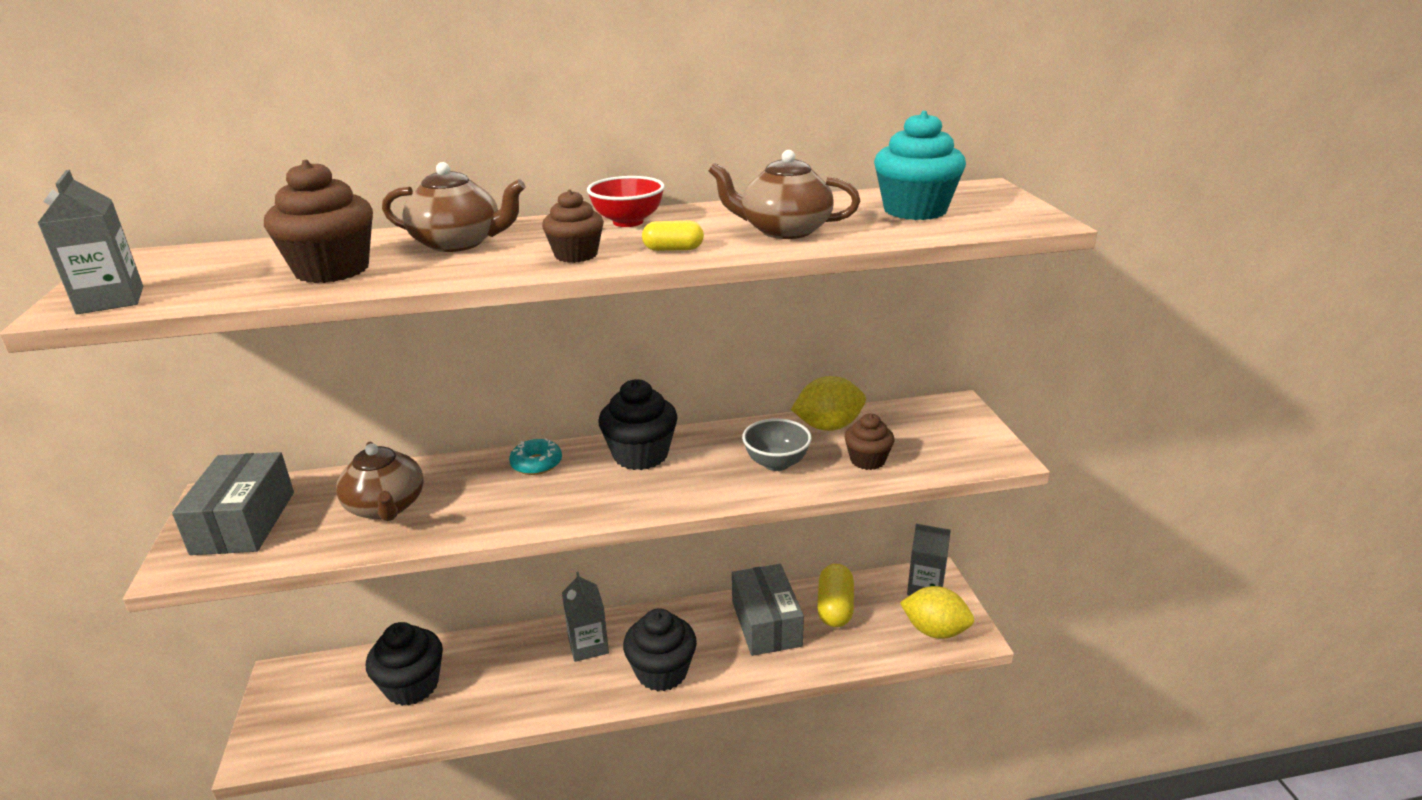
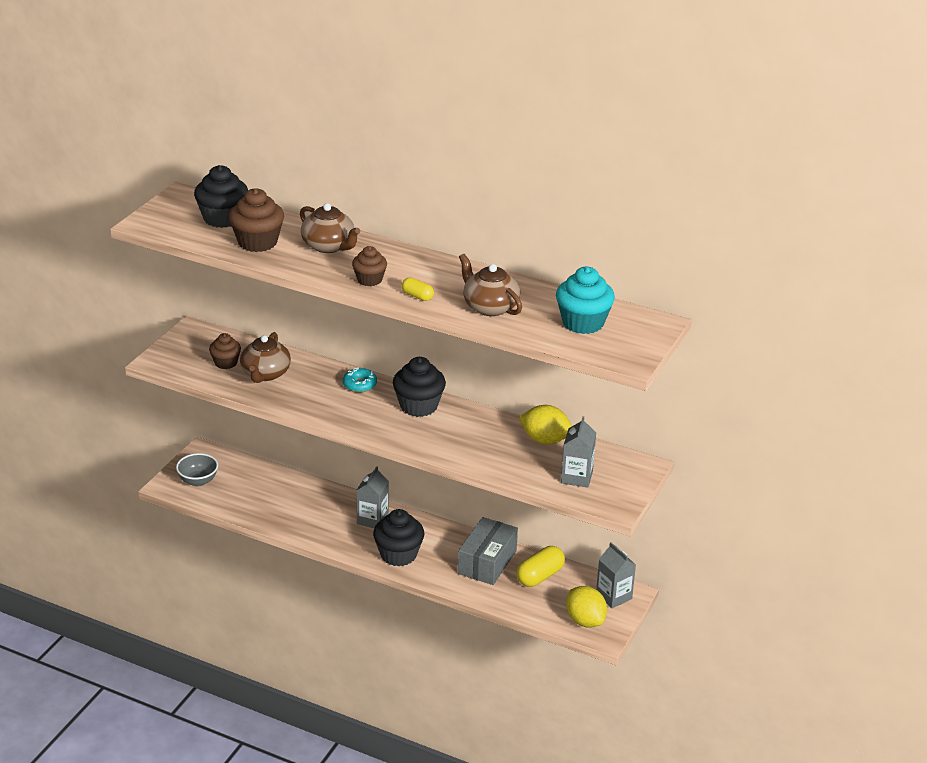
camera: 35 degrees right, 5 degrees up
(110, 300) = (159, 224): grey carton -> grey carton (576, 477)
(244, 522) = (196, 351): grey box -> none
(412, 685) = (263, 491): black cupcake -> black cupcake (222, 218)
(628, 222) = (425, 265): red bowl -> none
(776, 463) = (484, 446): grey bowl -> grey bowl (198, 481)
(867, 460) = (537, 470): brown cupcake -> brown cupcake (226, 363)

